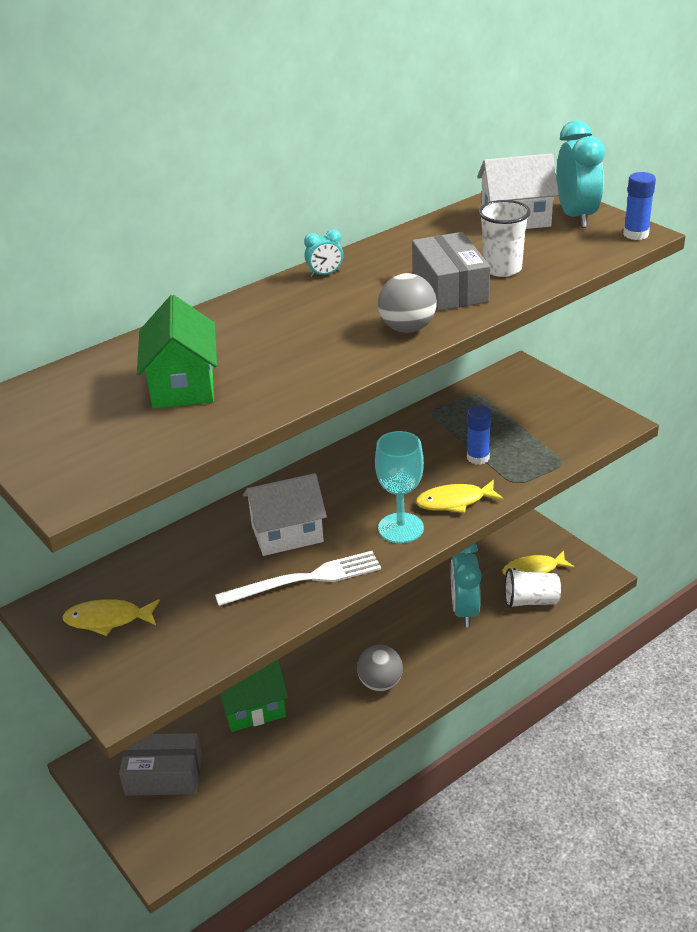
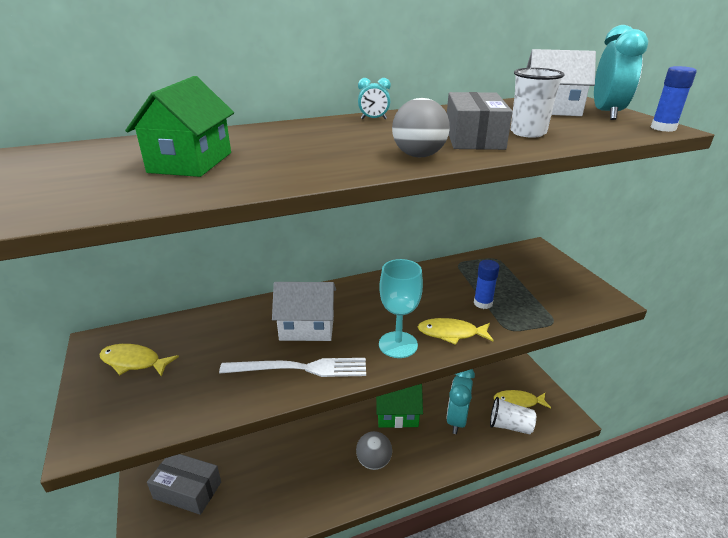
camera: 15 degrees right, 5 degrees down
(253, 708) = (275, 454): green house -> green house (397, 414)

